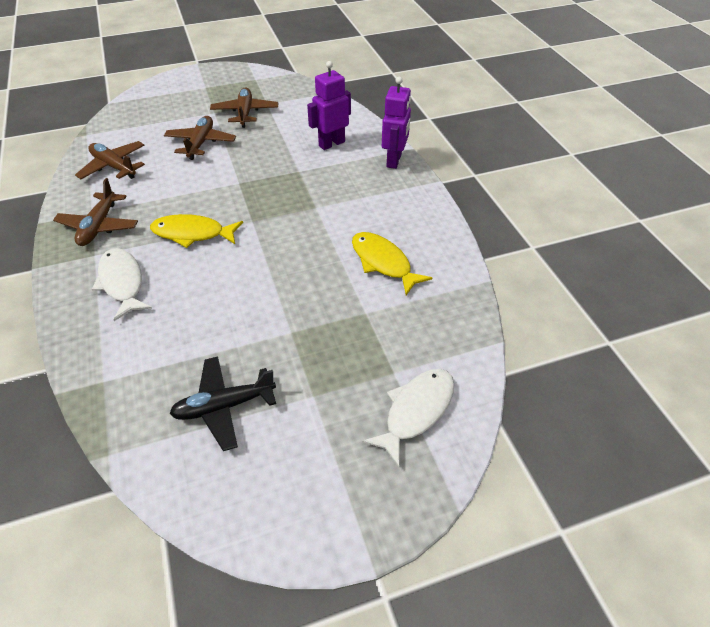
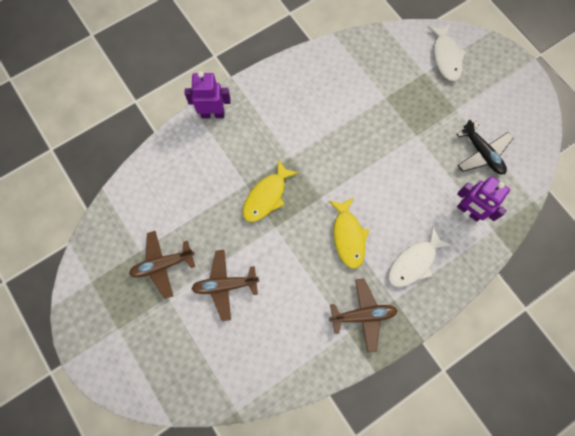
camera: 105 degrees left, 25 degrees up
(114, 167) = (282, 349): brown plane -> none
(331, 143) = (199, 169): purple robot -> purple robot (468, 211)
(383, 262) = (336, 96): yellow fish -> yellow fish (267, 196)
(416, 411) = (446, 57): white fish -> white fish turned 120 degrees counterclockwise

